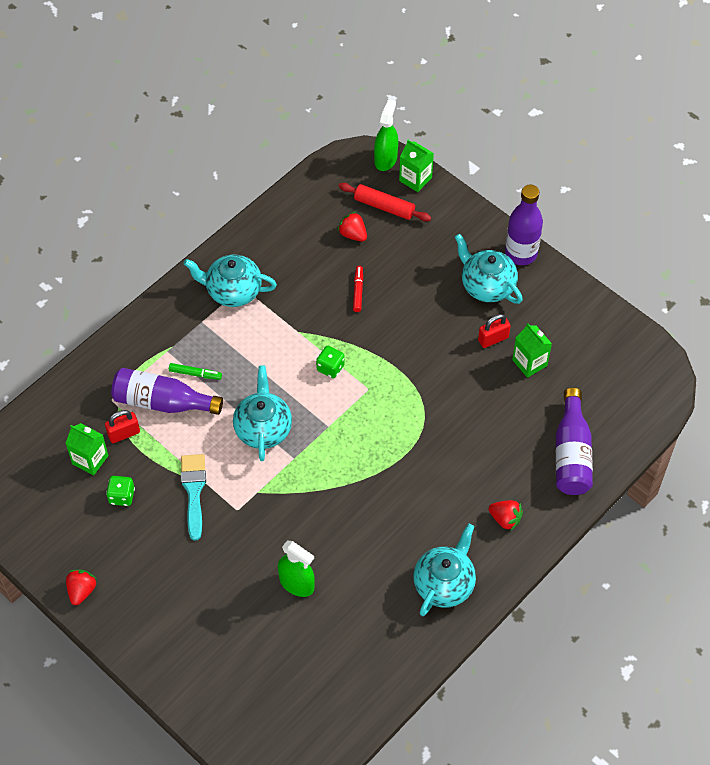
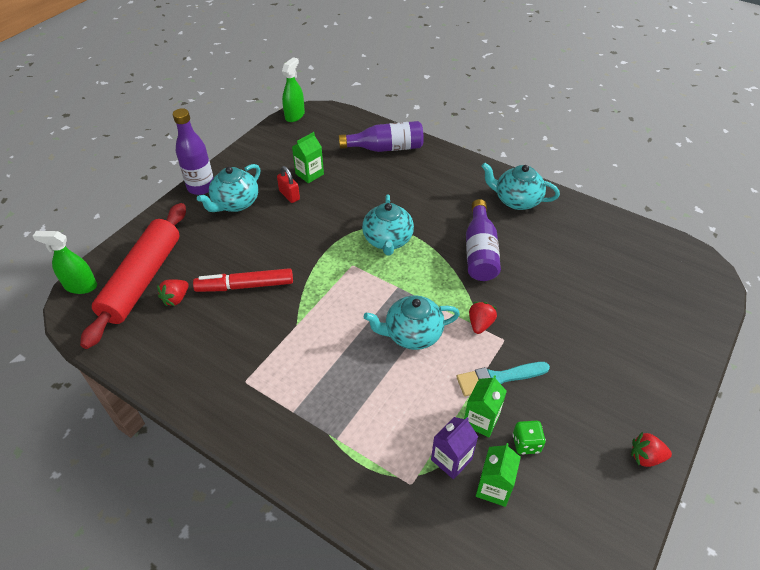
camera: 100 degrees left, 10 degrees down
(124, 433) = (451, 459): red padlock -> purple carton
(163, 402) = (402, 429): purple bottle -> purple bottle (480, 252)
(195, 374) = (361, 404): green marker -> none
(233, 291) = (250, 389): turquoise teapot -> turquoise teapot (387, 240)
(296, 583) = (556, 286): green spray bottle -> green spray bottle (294, 115)
(330, 368) = (335, 294): green dice -> none
(358, 291) = (245, 286): red marker -> red marker, size x1.92
(384, 207) = (142, 279): red rolling pin -> red rolling pin, size x1.93
(415, 179) = (110, 261): green carton -> green carton (481, 420)
(505, 519) = (450, 175): red strawberry -> red strawberry (480, 324)

